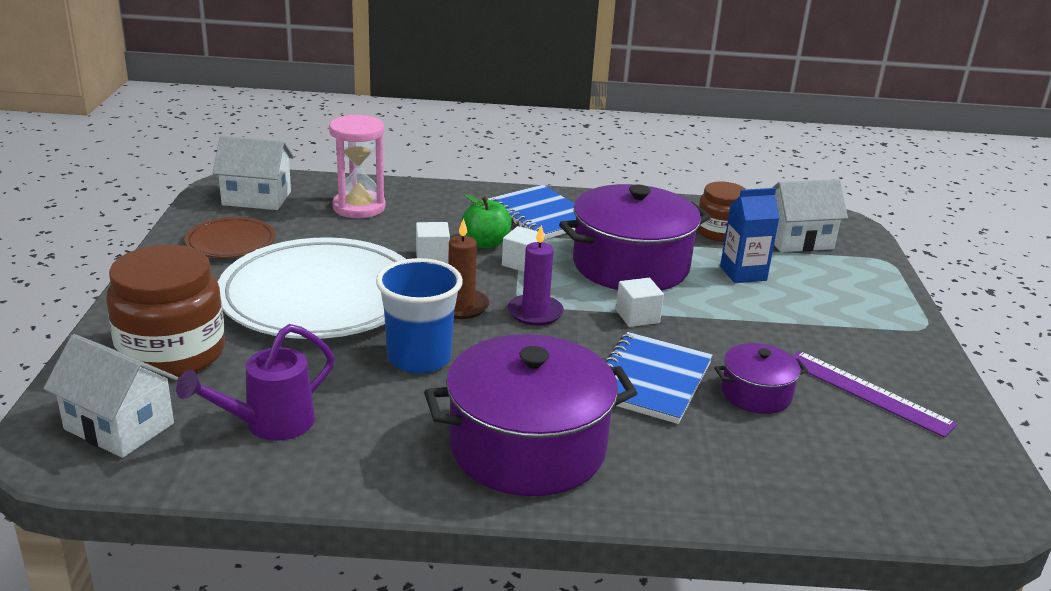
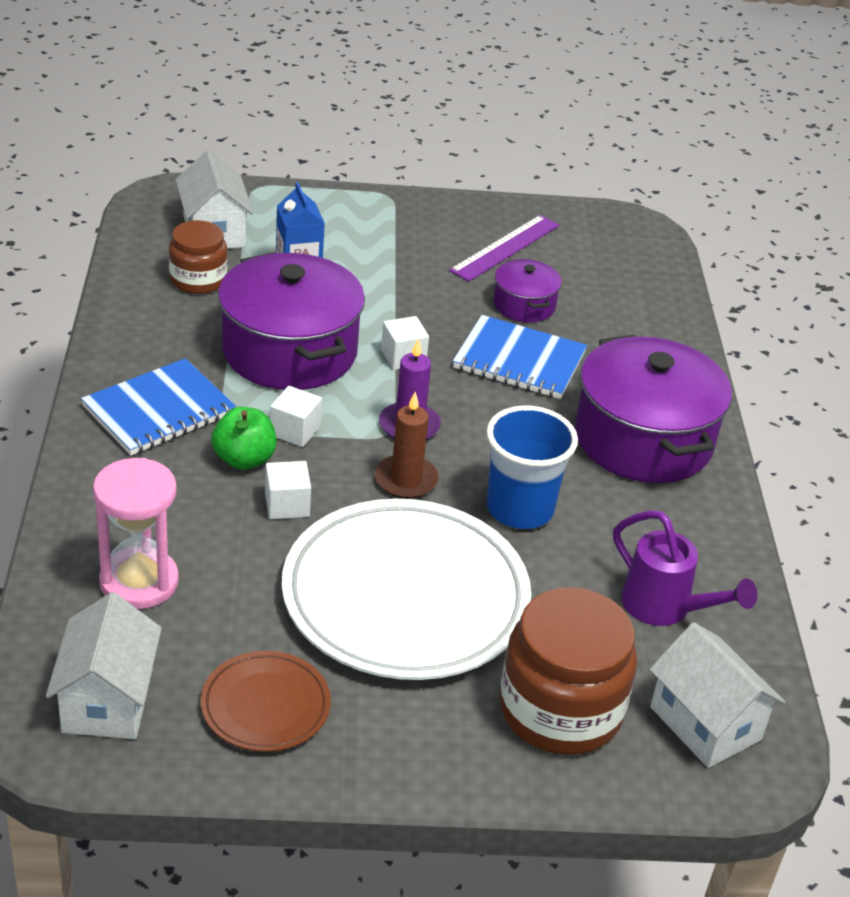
camera: 95 degrees left, 10 degrees up
(119, 426) = (705, 723): white house -> white house turned 60 degrees counterclockwise

